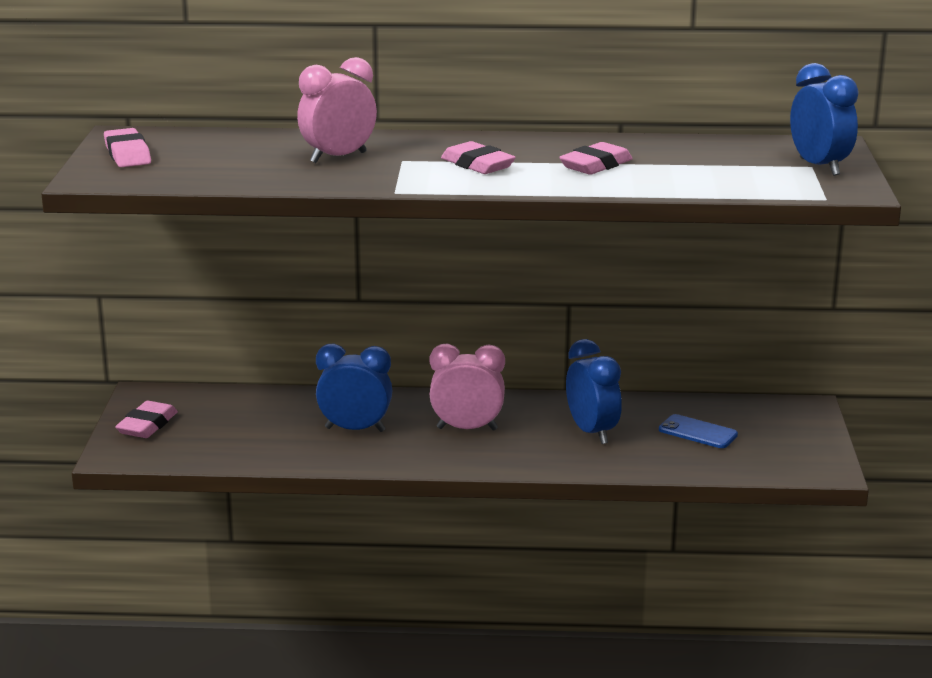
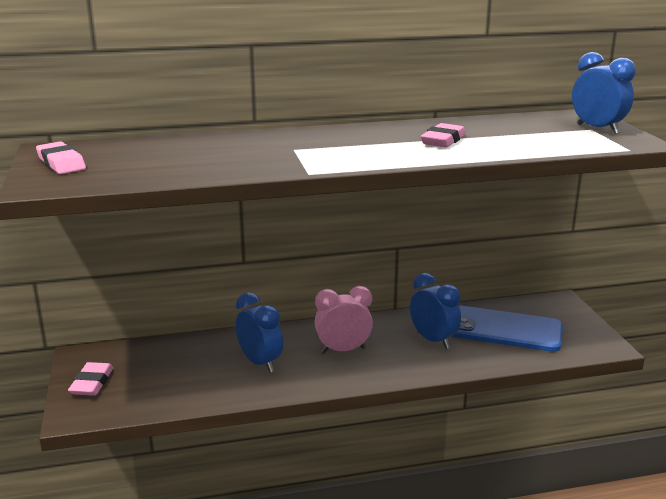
camera: 15 degrees left, 0 degrees up
(338, 157) = (241, 151): pink clock -> none
(355, 429) = (260, 363): blue clock -> blue clock turned 60 degrees clockwise
(477, 165) = (355, 147): pink eraser -> none
(698, 432) = (504, 330): blue phone -> blue phone, size x2.08

